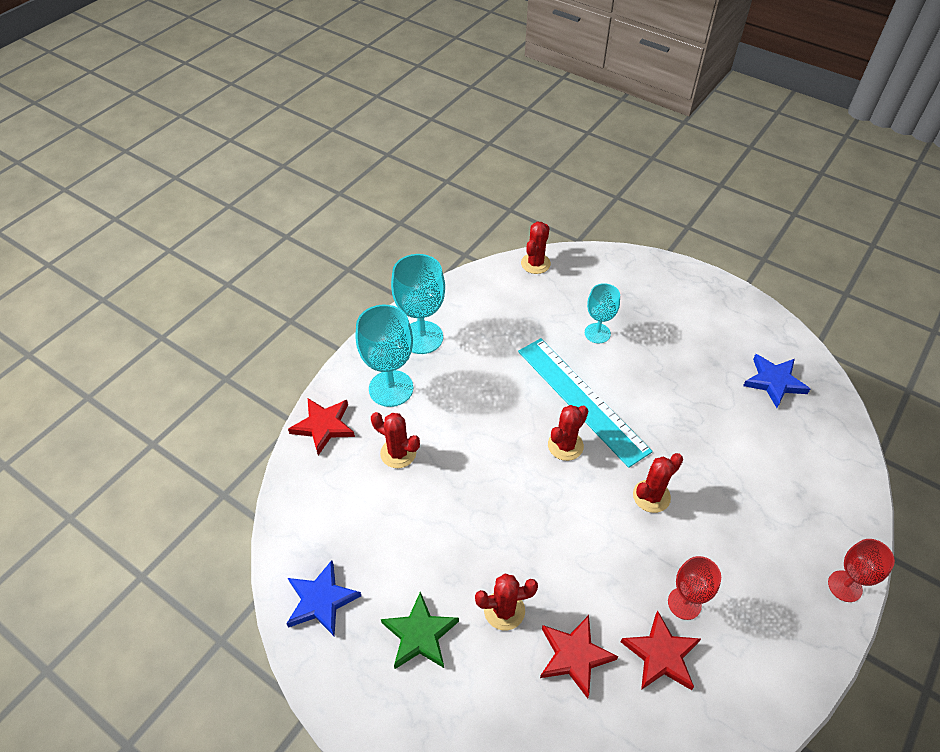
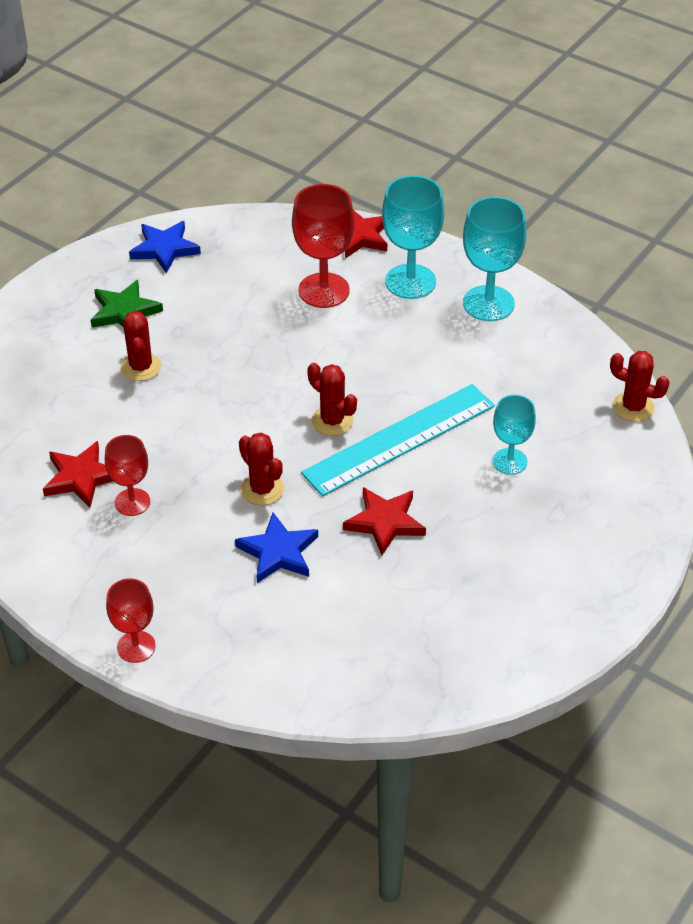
camera: 90 degrees right, 5 degrees down
(398, 453) = (324, 290): red cactus -> red goblet
(574, 656) = (89, 414): red star -> red star (385, 522)
(774, 382) = (436, 637): blue star -> blue star (278, 552)

